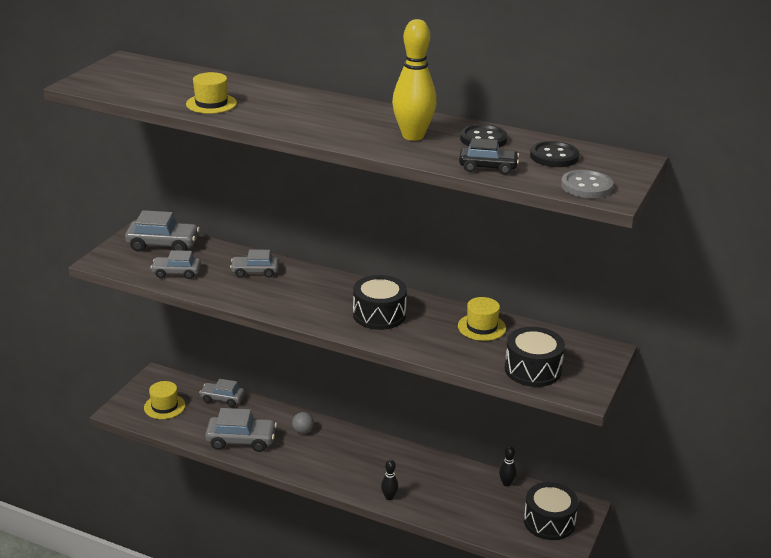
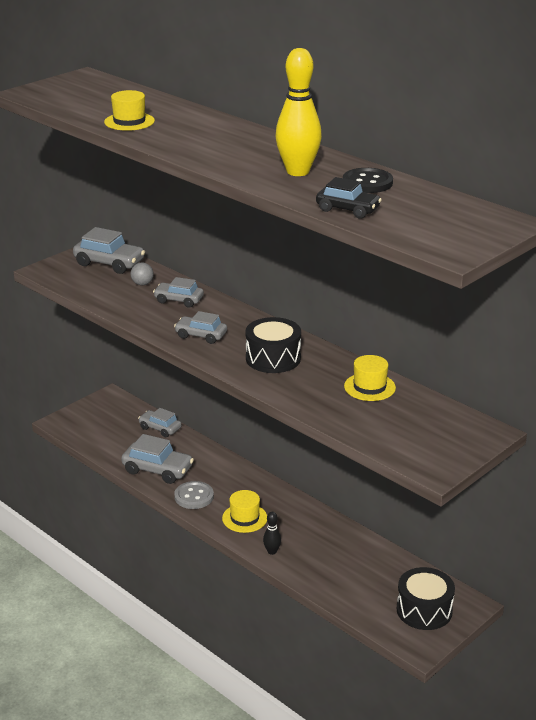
camera: 20 degrees right, 0 degrees up
(164, 406) = (103, 425): yellow hat -> yellow hat (244, 518)
(176, 273) = (105, 290): grey car -> grey car (201, 335)
(303, 431) = (220, 472): grey ball -> grey ball (142, 284)
(506, 483) = (399, 563): black bowling pin -> none
(532, 369) = (396, 436): black drum -> none
(554, 156) = (427, 208): black button -> none
(586, 186) = (436, 240): grey button -> grey button (194, 496)

